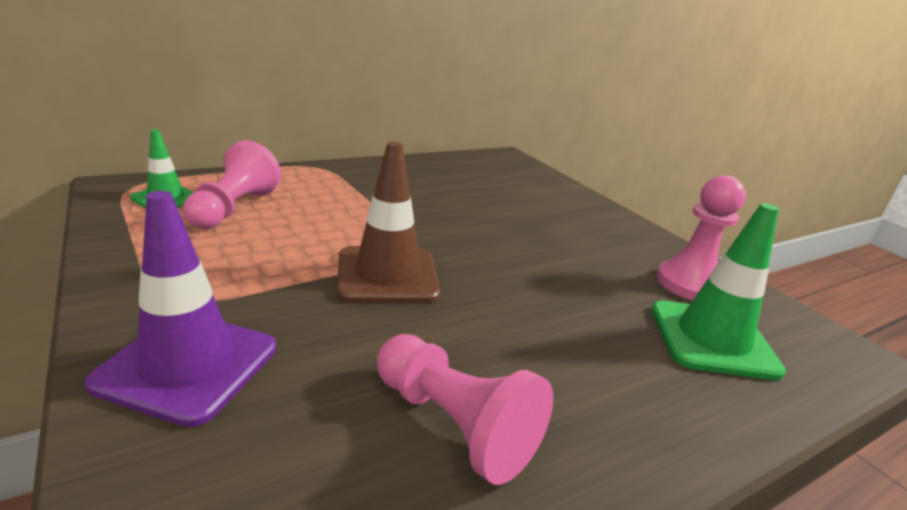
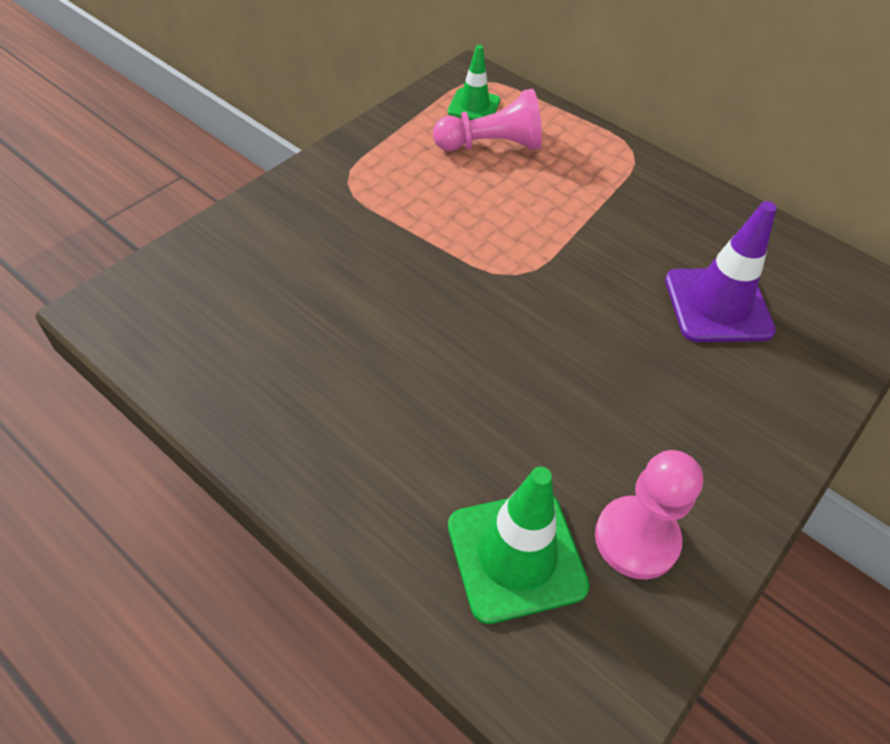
camera: 70 degrees right, 25 degrees up
(188, 365) = (286, 222): purple traffic cone -> purple traffic cone (718, 305)
(387, 275) = (455, 275): brown traffic cone -> none
(454, 424) = (293, 366): pink pawn -> none

